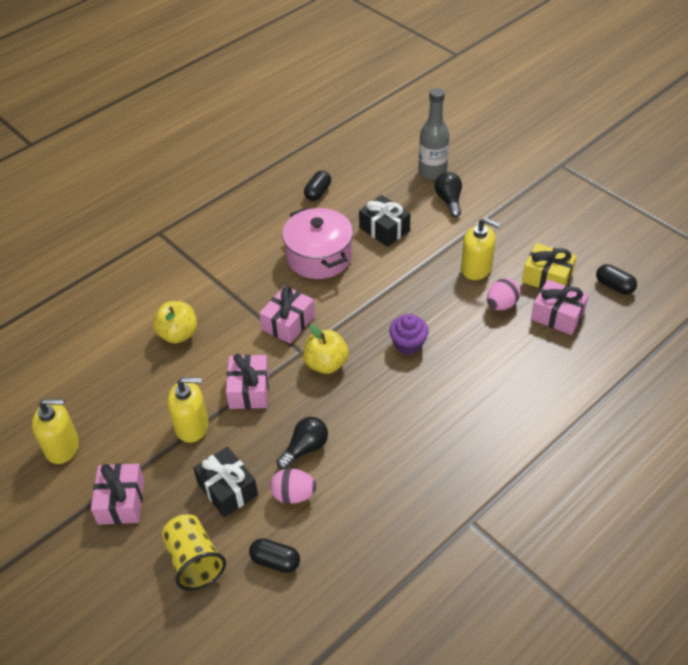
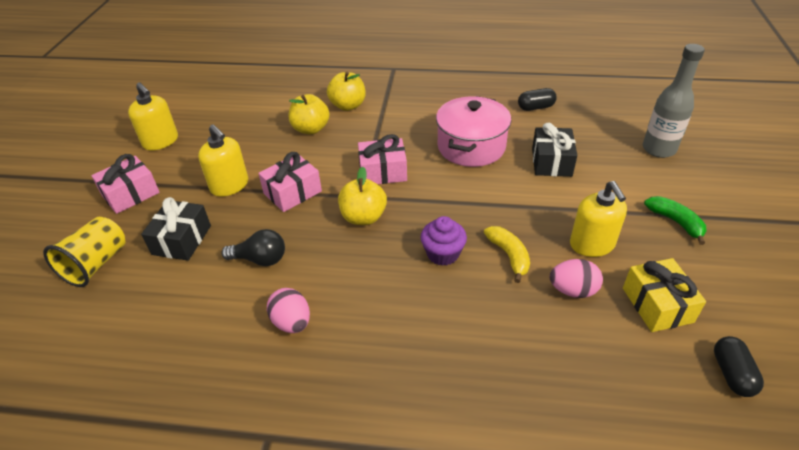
camera: 50 degrees right, 5 degrees down
(175, 292) = (348, 106): none -> yellow apple
(275, 561) = (124, 313): black capsule -> none
(293, 495) = (204, 282): pink egg -> pink egg (292, 322)
(444, 313) = (509, 256): none -> yellow banana
(449, 200) = (643, 178): black light bulb -> none
(498, 218) = (675, 222): none -> green banana
(557, 315) = (619, 346): pink gift -> none

